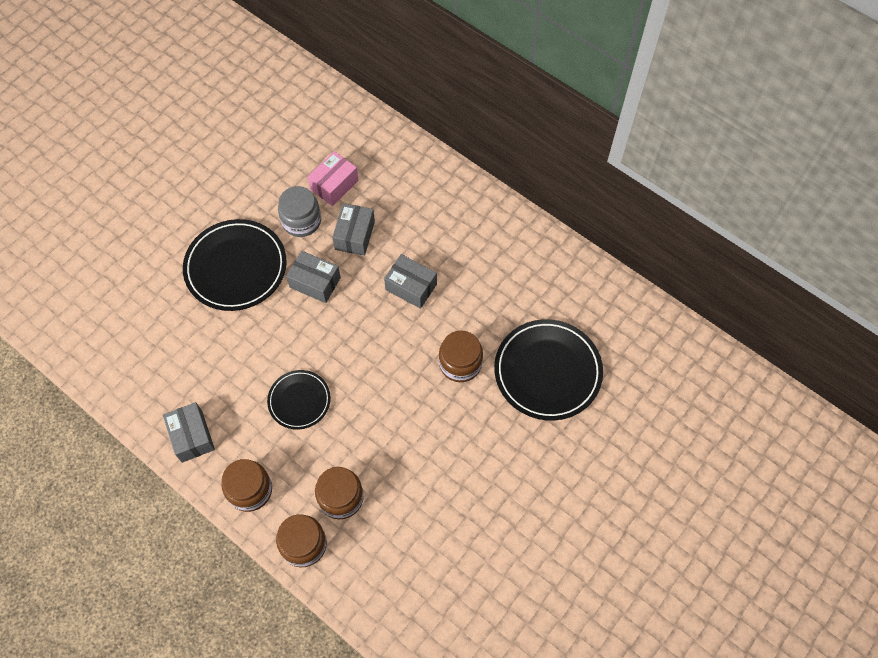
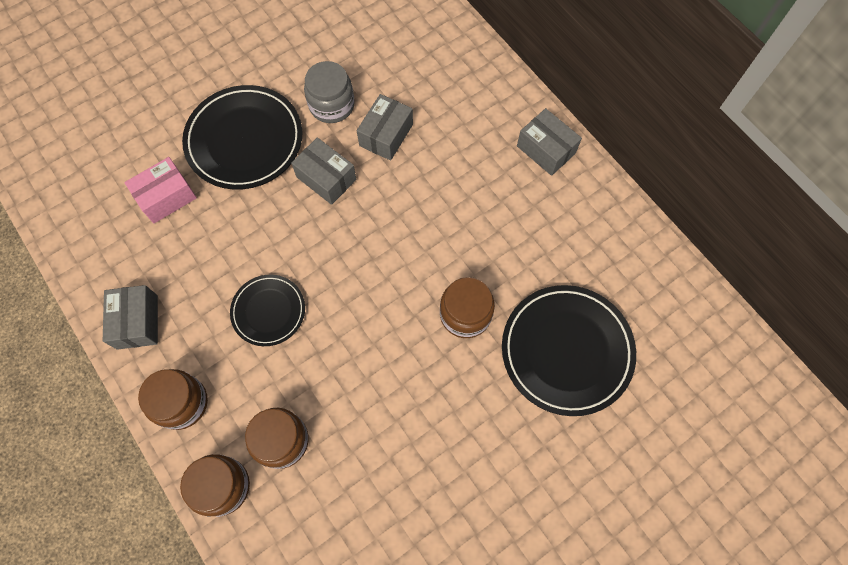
camera: 15 degrees right, 5 degrees up
(334, 185) = (379, 73): pink box -> pink box (166, 197)
(411, 287) = (433, 209): grey box -> grey box (546, 149)

